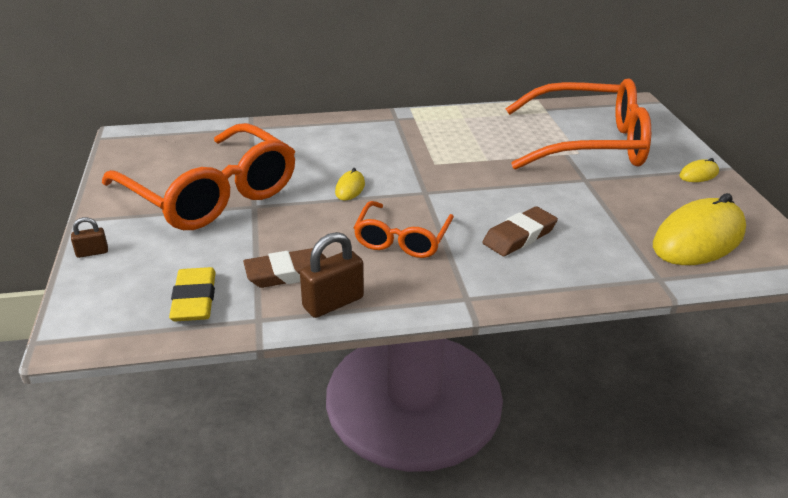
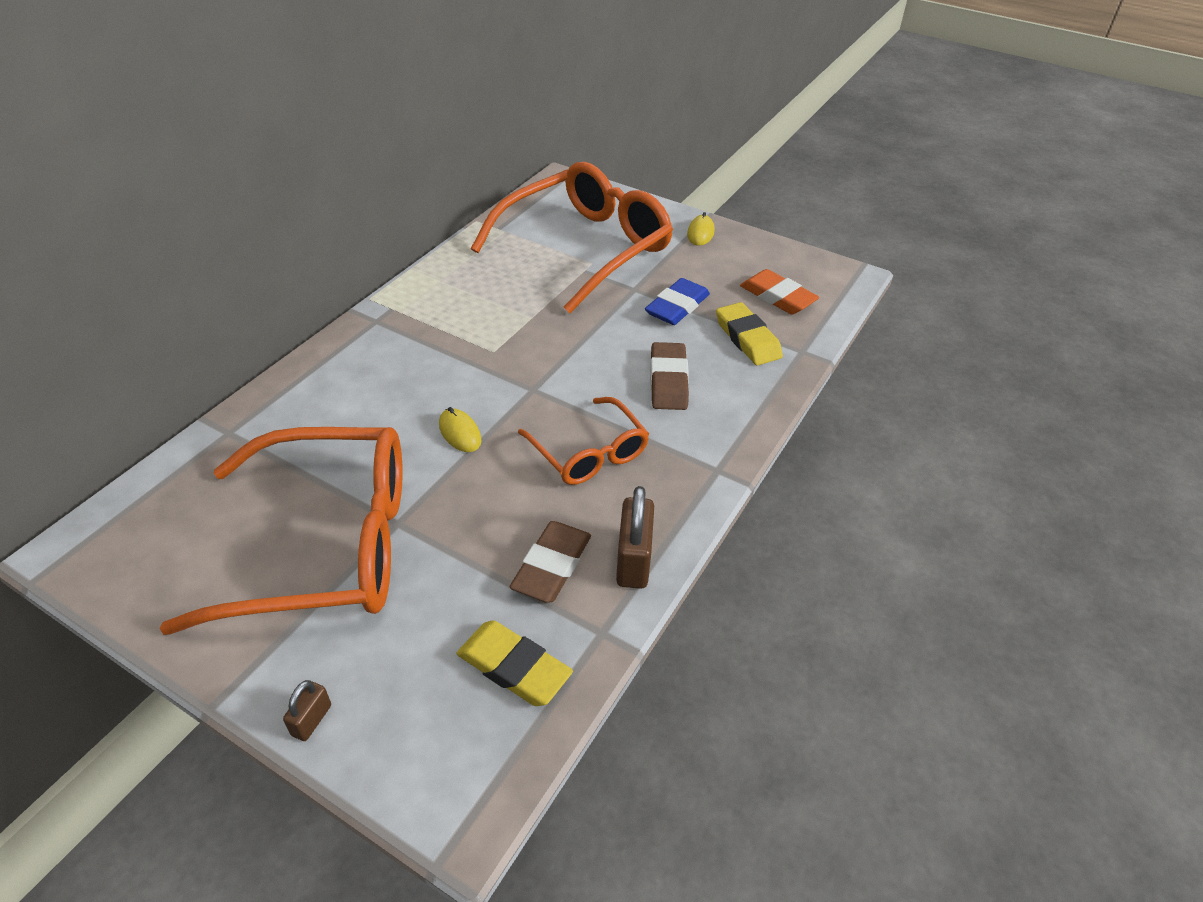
camera: 50 degrees left, 10 degrees up
(600, 203) = (677, 306): none -> blue eraser
(624, 247) = (747, 338): none -> yellow eraser
(698, 239) = (777, 297): yellow mouse -> orange eraser

